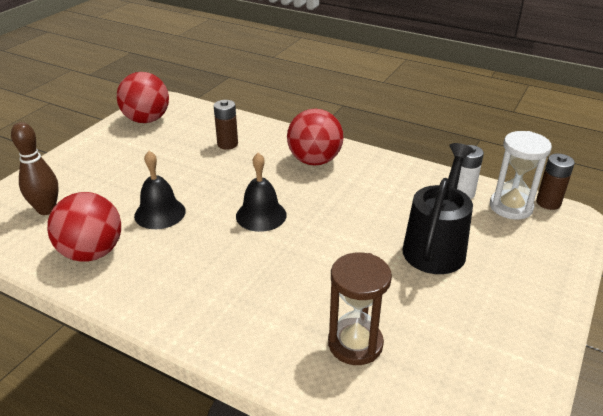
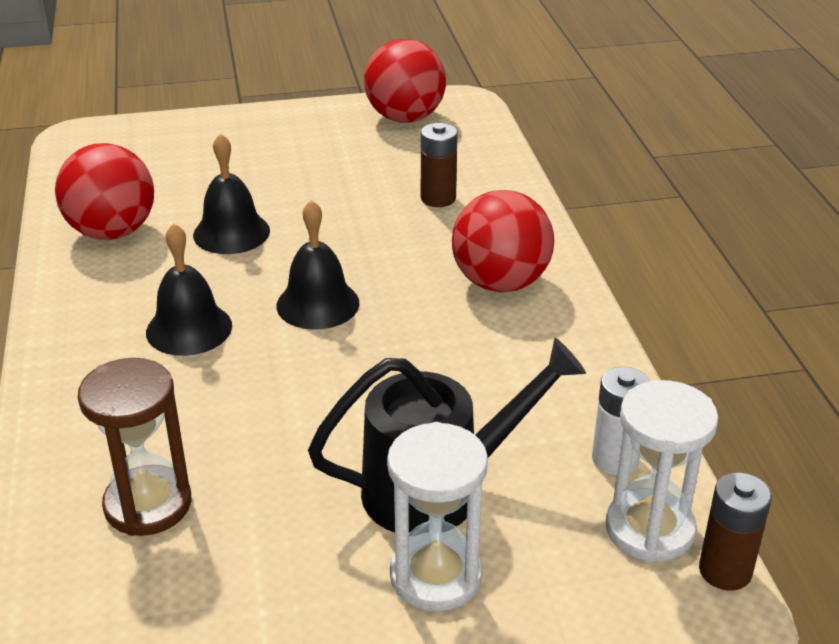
camera: 50 degrees right, 0 degrees up
(46, 210) = (151, 164): brown bowling pin -> none
(224, 265) = (189, 329): none -> black bell
(491, 273) = (436, 576): none -> white hourglass

